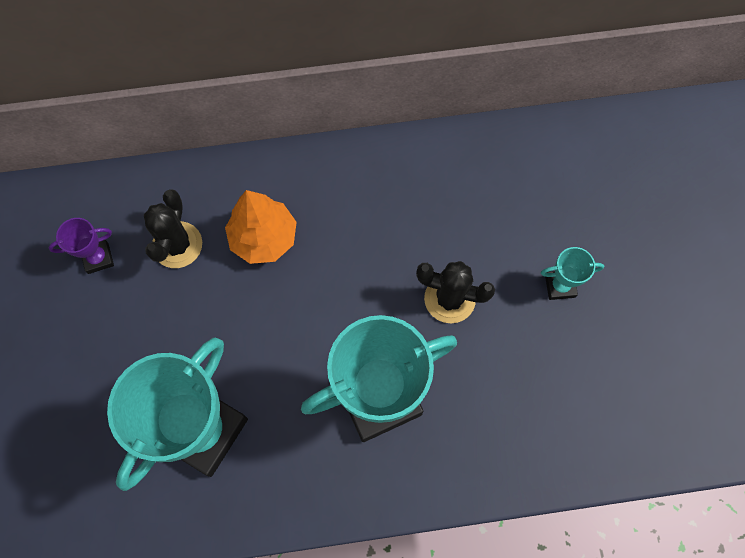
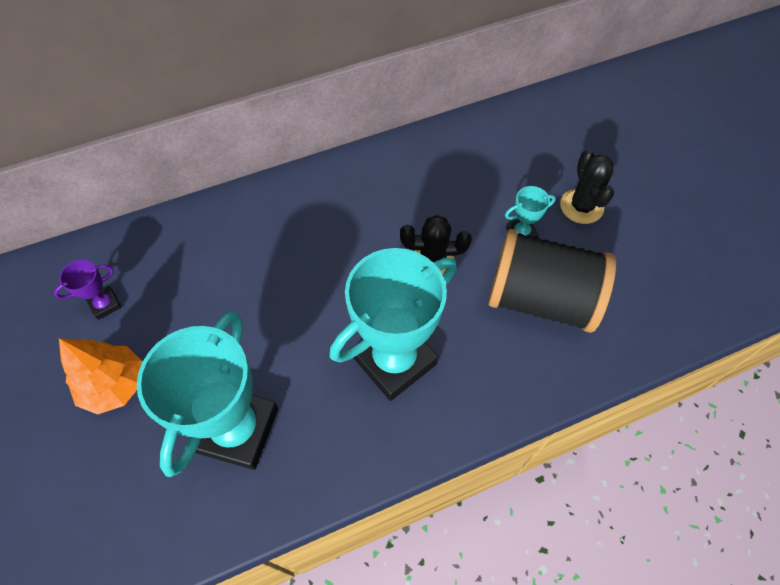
camera: 15 degrees left, 10 degrees down
(177, 245) = (178, 277): black cactus -> black cactus (581, 206)
(264, 238) = (256, 254): orange tree -> orange tree (115, 385)
(556, 370) = (541, 299): none -> black spool

